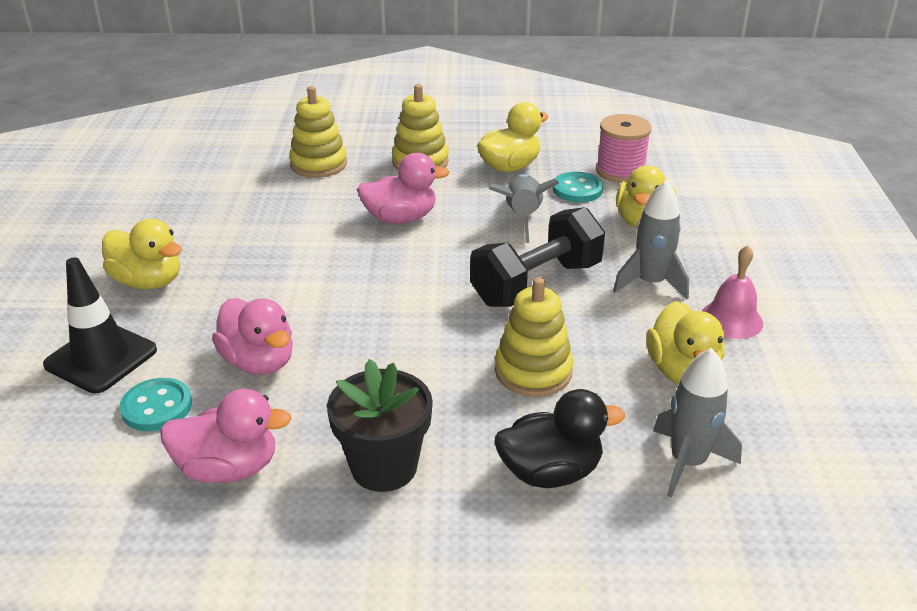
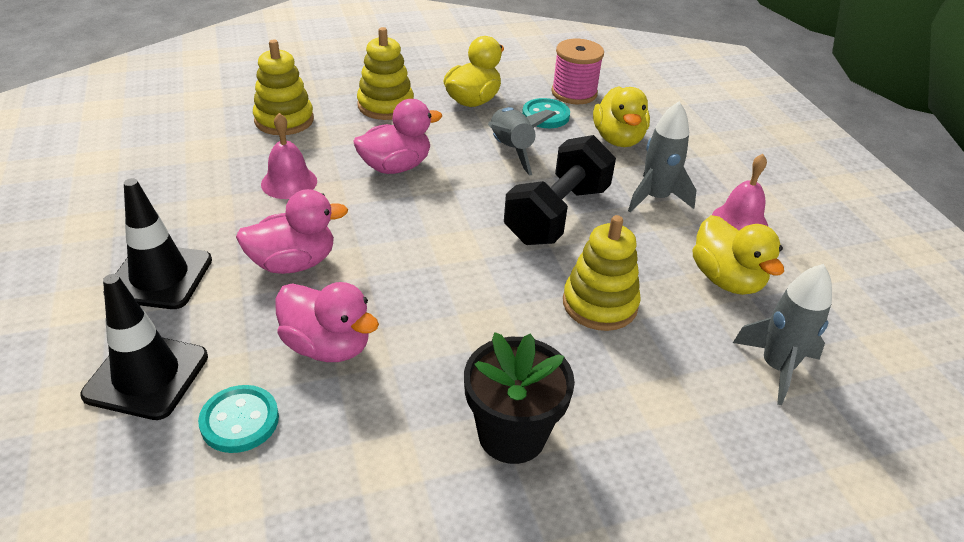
camera: 20 degrees left, 5 degrees up
(148, 282) = (159, 277): yellow duck -> black traffic cone
(228, 468) = (354, 474): pink duck -> pink duck (293, 263)
(295, 219) = (289, 182): none -> pink bell
(550, 472) = (667, 404): black duck -> none

